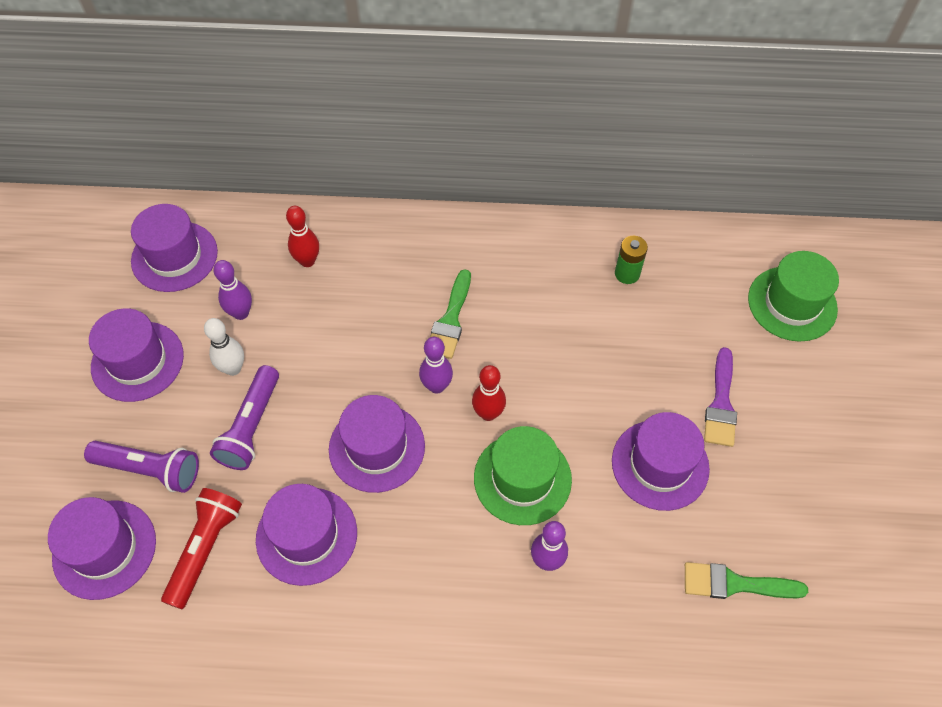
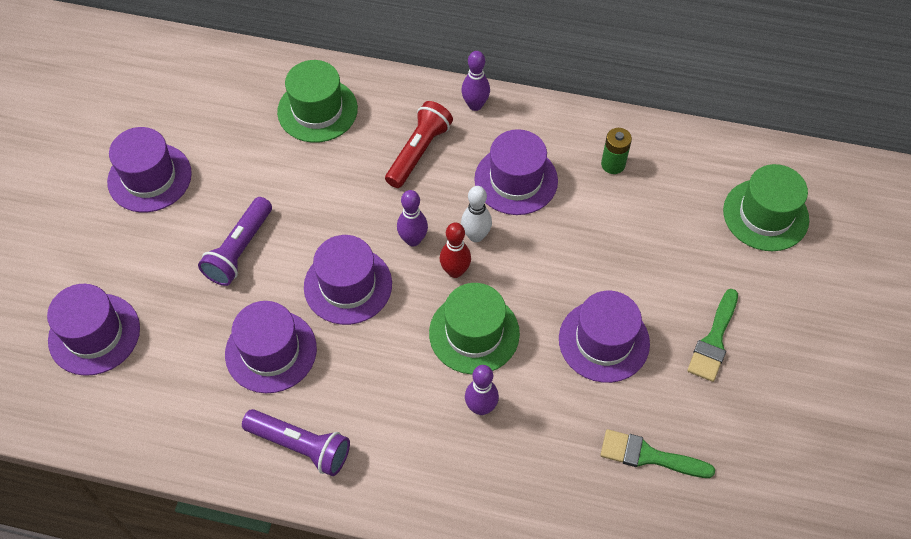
camera: 10 degrees right, 0 degrees up
(150, 470) = (144, 273): purple flashlight -> purple flashlight (300, 446)
(174, 256) = (198, 89): purple hat -> purple hat (516, 180)
(205, 549) = (180, 348): red flashlight -> red flashlight (418, 152)
(233, 368) = (233, 196): white bowling pin -> white bowling pin (476, 236)
(241, 313) = (248, 148): purple bowling pin -> purple bowling pin (475, 105)
(307, 261) = (317, 110): red bowling pin -> green hat
(450, 320) = (438, 182): green brush -> green brush (713, 340)
(721, 404) = (674, 296): purple brush -> none

